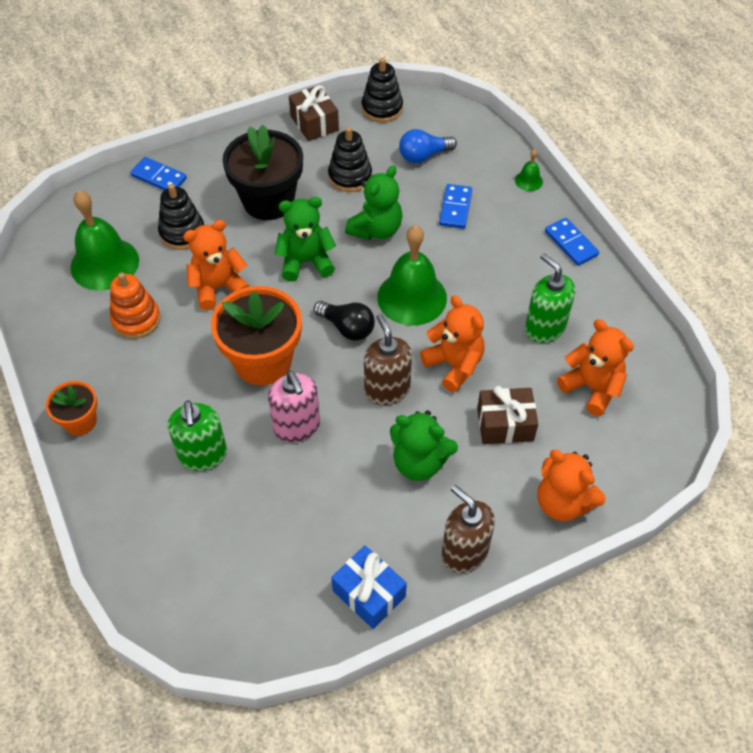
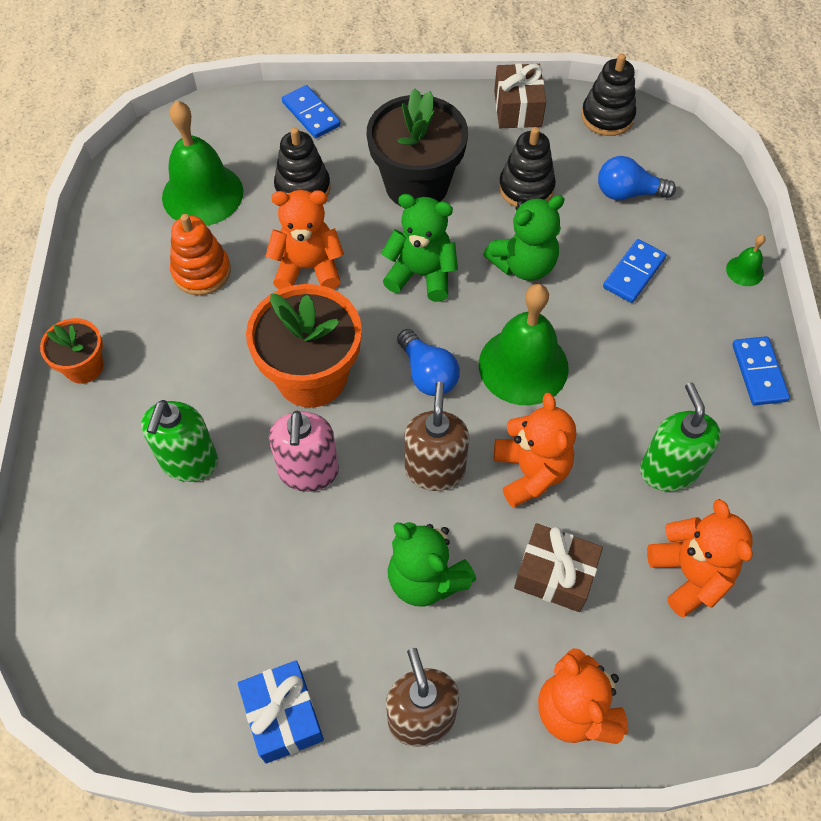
camera: 25 degrees right, 5 degrees up
(347, 328) = (428, 374): black light bulb -> blue light bulb

